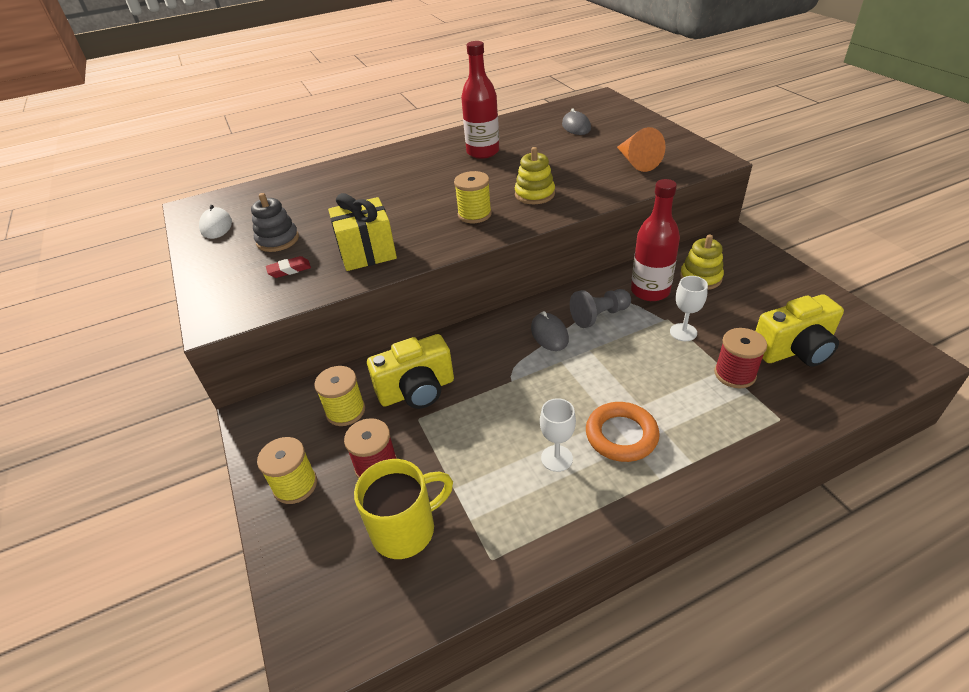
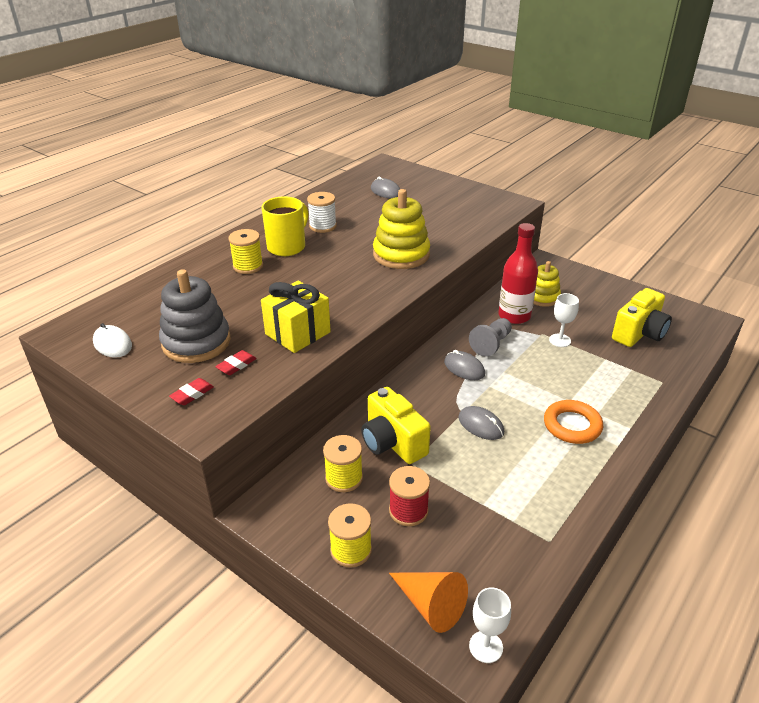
camera: 30 degrees left, 5 degrees down
(232, 287) = (192, 394): none -> red eraser
(278, 240) = (196, 342): grey stacking toy -> grey stacking toy, size x1.59
(406, 529) = (471, 546): yellow mug -> yellow mug (287, 247)
(417, 390) = (392, 442): yellow camera -> yellow camera turned 105 degrees clockwise
(474, 214) = (365, 281): yellow spool -> yellow spool (248, 266)
(483, 152) = (322, 226): red bottle -> white spool
(518, 401) = (481, 425): none -> grey mouse
(534, 194) = (401, 255): yellow stacking toy -> yellow stacking toy, size x1.59
(556, 458) = (540, 456): white goblet -> white goblet (486, 647)
(636, 162) = (460, 214): orange cone -> orange cone (430, 605)
(734, 374) = (614, 360): red spool -> none

